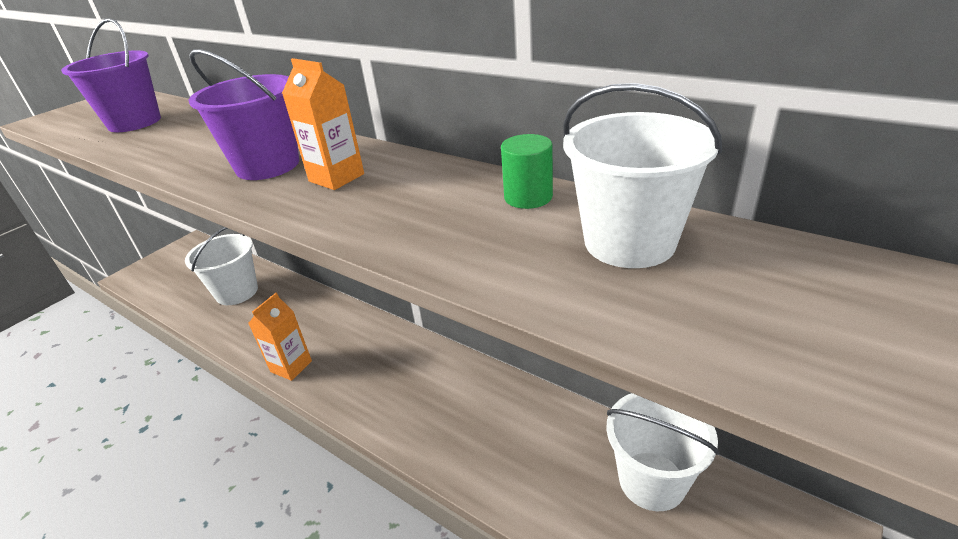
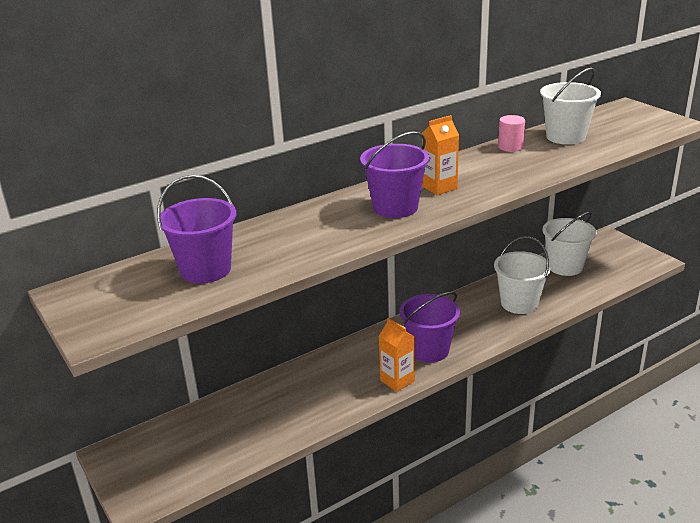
camera: 70 degrees left, 5 degrees down
(237, 292) = (259, 412): white bucket -> white bucket (519, 303)
(356, 375) = (429, 350): none -> purple bucket
(528, 197) = (510, 147): green cylinder -> pink cylinder

